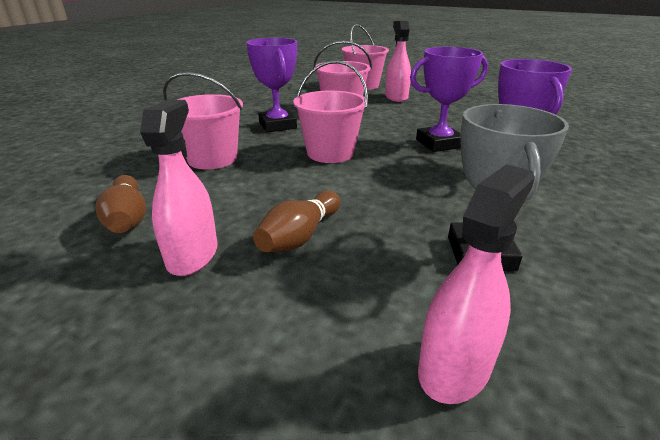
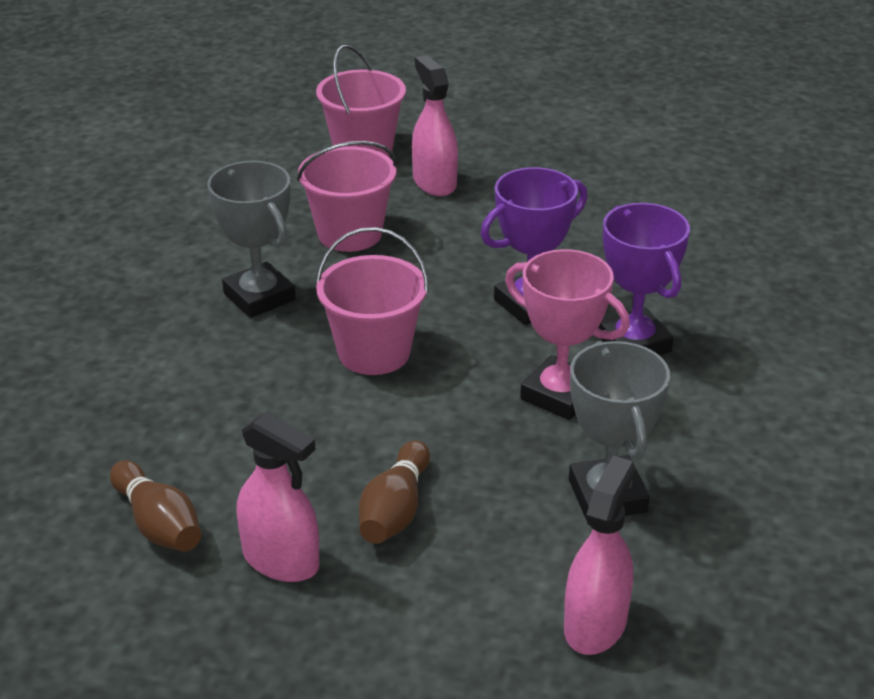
camera: 15 degrees left, 5 degrees up
(192, 255) = (281, 560): pink spray bottle -> pink spray bottle turned 135 degrees clockwise
(212, 159) = (200, 395): pink bucket -> none
(277, 125) = (259, 297): purple trophy -> grey trophy
(450, 187) = (559, 395): none -> pink trophy

